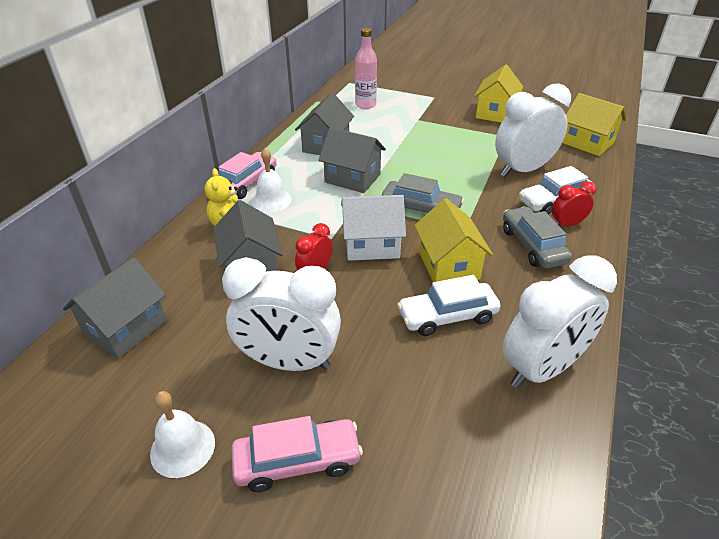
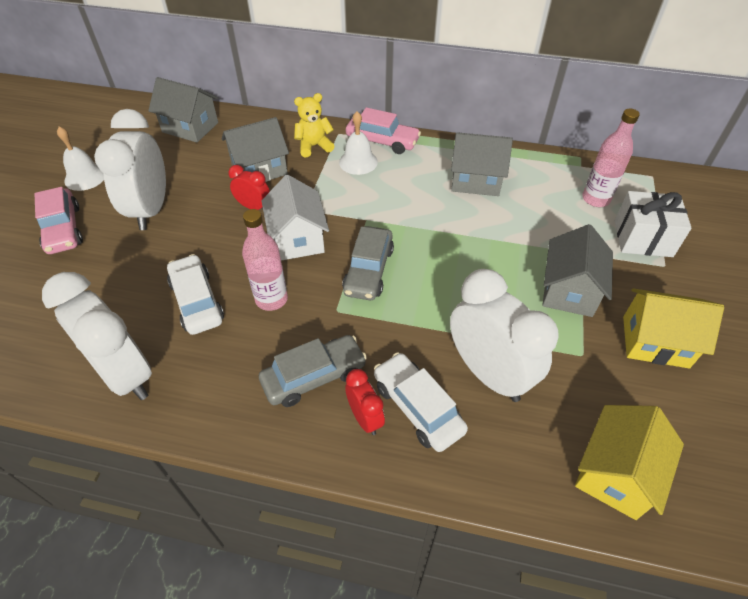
camera: 80 degrees right, 10 degrees up
(352, 178) = (414, 210): grey house -> grey house (569, 290)
(408, 98) = (643, 238): none -> white gift
(448, 265) = (271, 299): yellow house -> pink bottle

